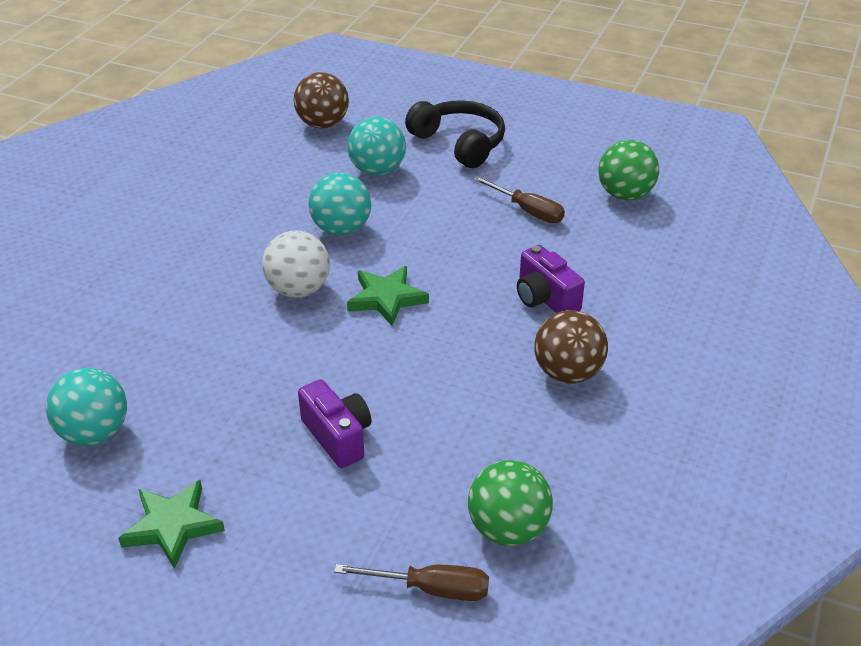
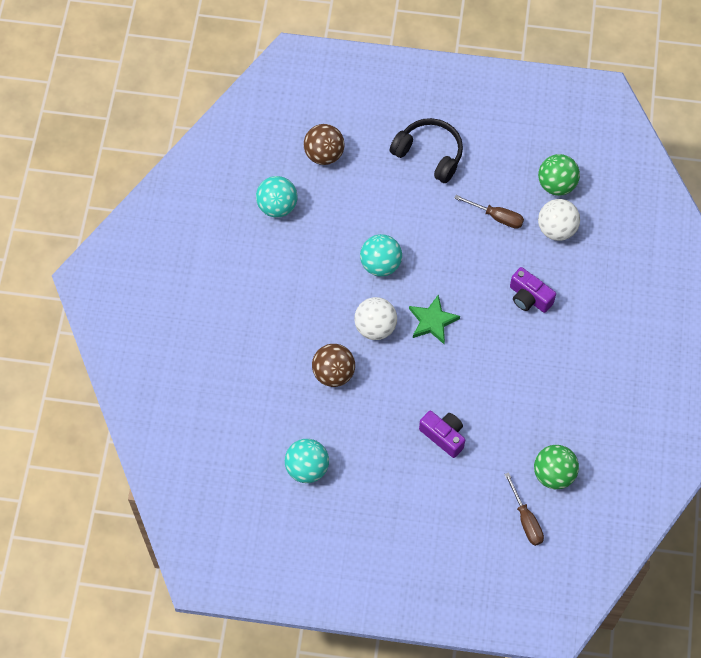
camera: 15 degrees left, 25 degrees up
(173, 526) = (380, 516): green star -> none
(377, 171) = (382, 198): turquoise ball -> turquoise ball (277, 206)
(431, 589) = (526, 519): brown screwdriver -> brown screwdriver turned 75 degrees clockwise
(568, 373) = (557, 356): brown ball -> brown ball (333, 373)
(611, 236) = (556, 229): none -> white ball

